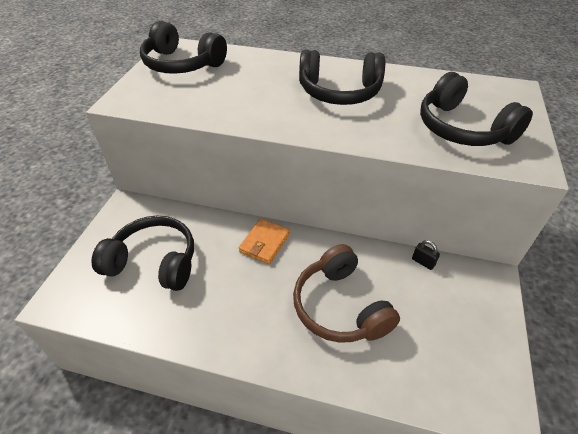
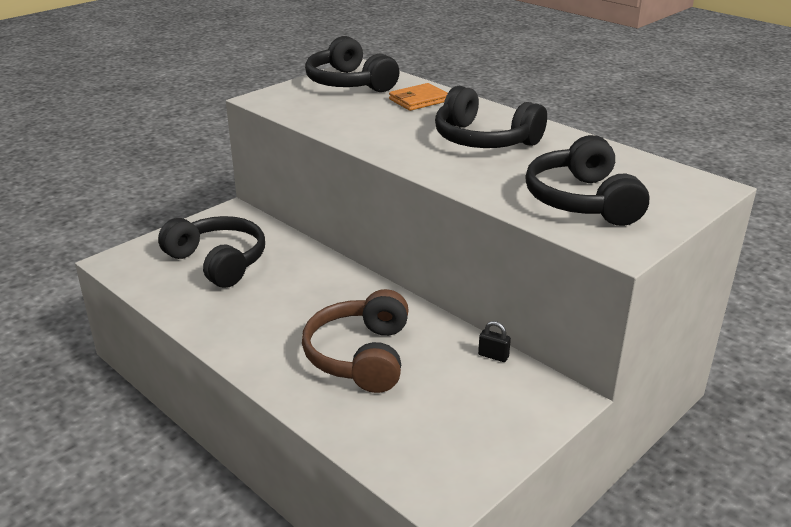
camera: 30 degrees right, 15 degrees down
(264, 243) = (336, 282): orange wallet -> orange wallet (418, 100)
(423, 262) = (493, 356): black padlock -> black padlock turned 45 degrees counterclockwise

